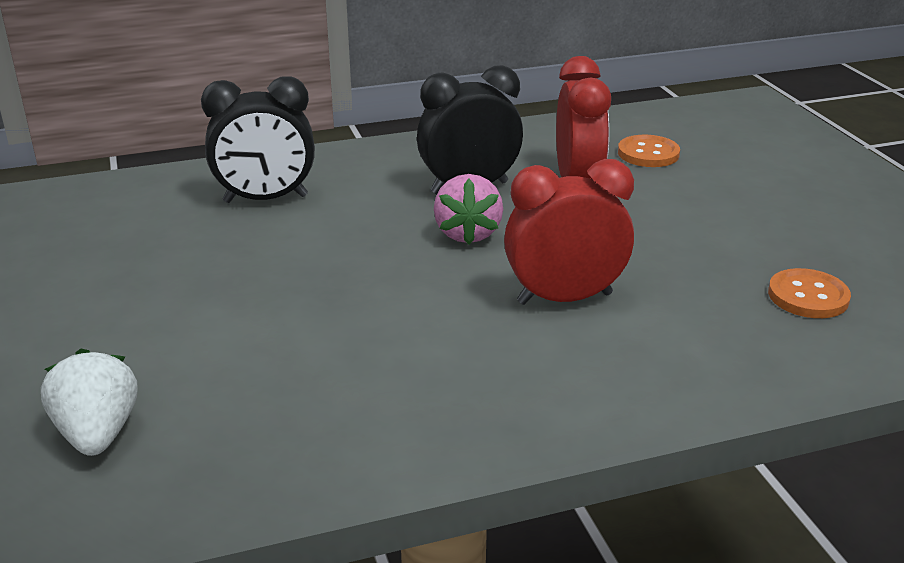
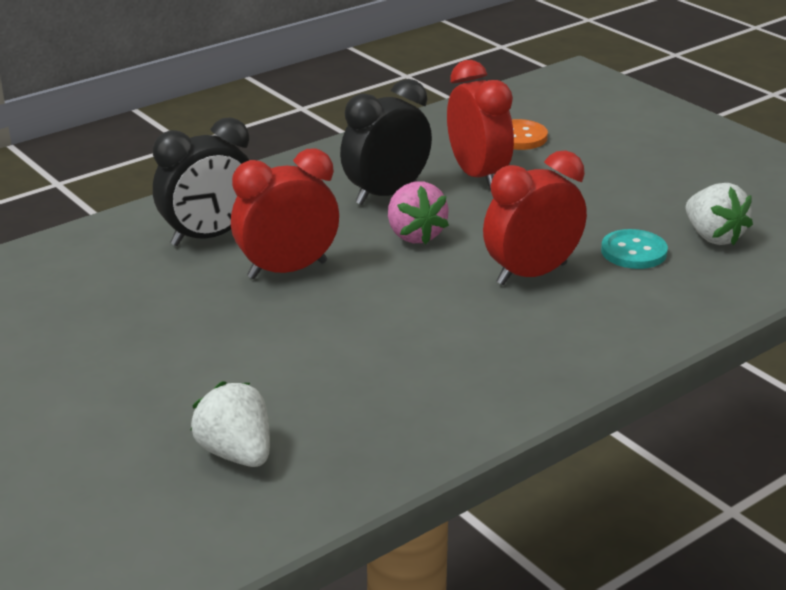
camera: 20 degrees left, 0 degrees up
(312, 245) = (287, 270): none -> red clock
(700, 295) = (633, 252): none -> turquoise button
(808, 296) = (713, 237): orange button -> white strawberry

